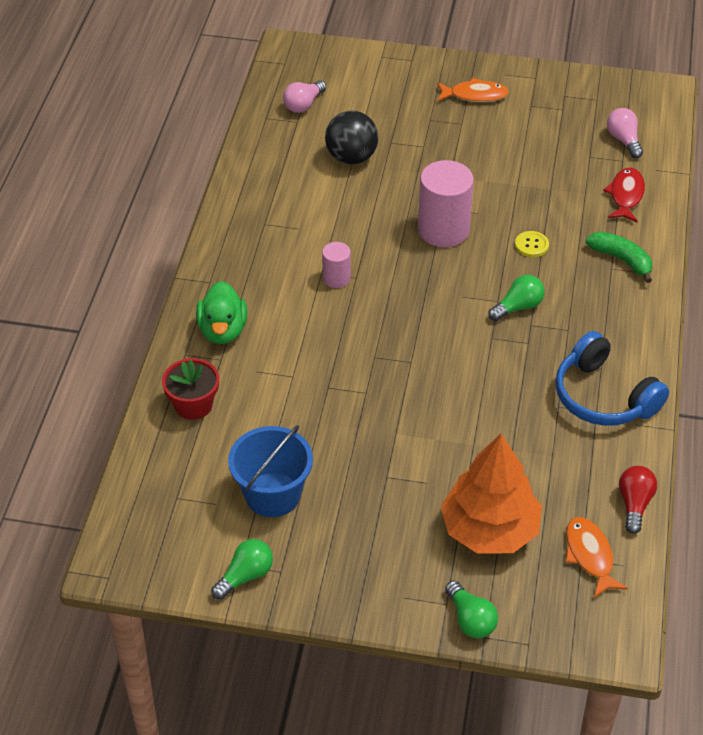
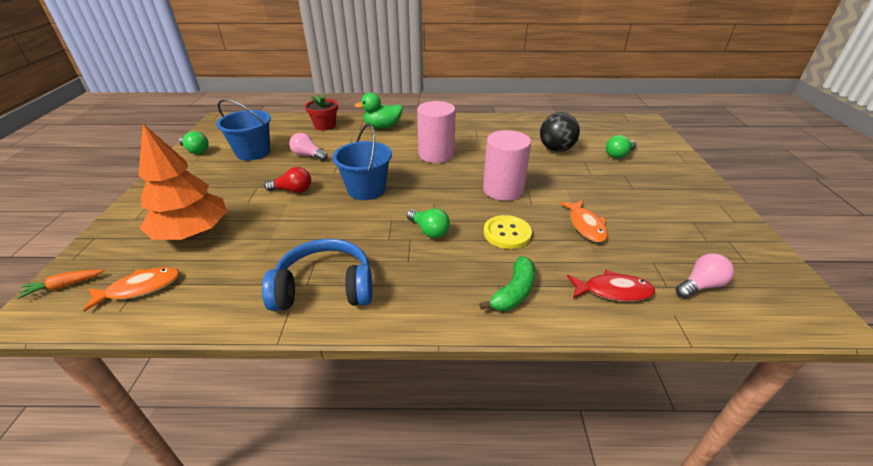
camera: 80 degrees right, 10 degrees down
(303, 105) = (595, 130): pink light bulb -> pink light bulb (308, 155)
(336, 278) = (436, 154): pink cylinder -> pink cylinder, size x1.91
(417, 358) = (366, 189): none -> blue bucket
(470, 620) = (113, 230): green light bulb -> green light bulb (618, 155)
(475, 95) = (674, 192): orange fish -> orange fish (585, 226)
(531, 245) = (507, 233): yellow button -> yellow button, size x1.57
(579, 631) = (64, 286): none -> orange carrot
(603, 396) = (325, 288): blue headphones -> blue headphones turned 45 degrees clockwise
(634, 504) = (186, 315): red light bulb -> red light bulb (293, 190)

